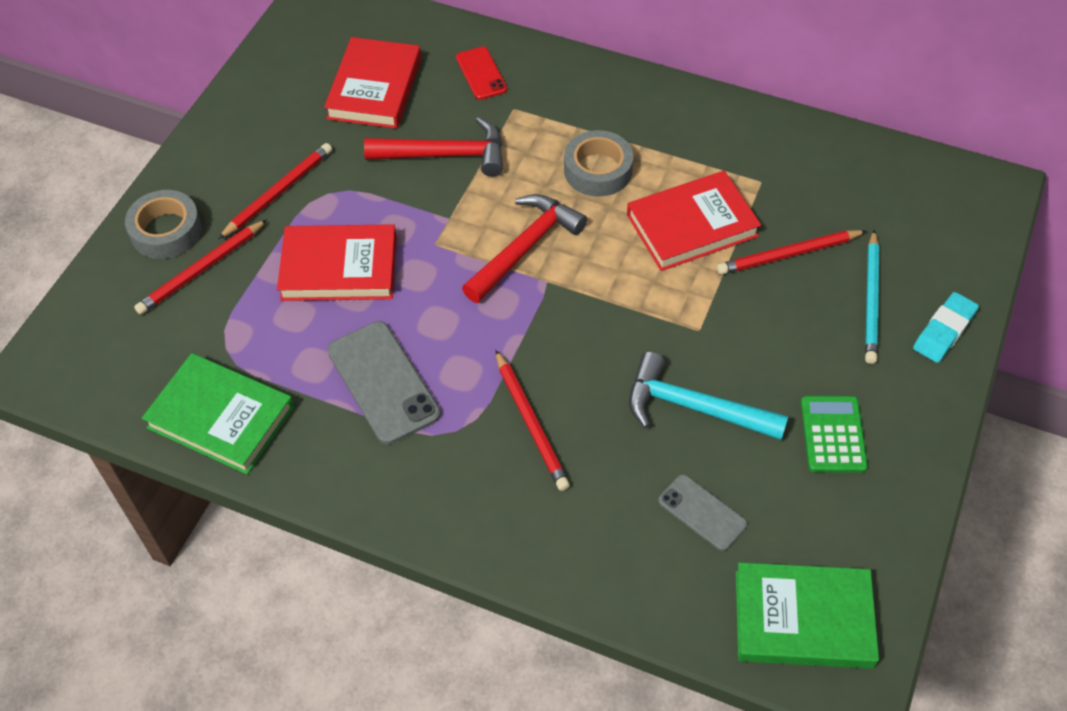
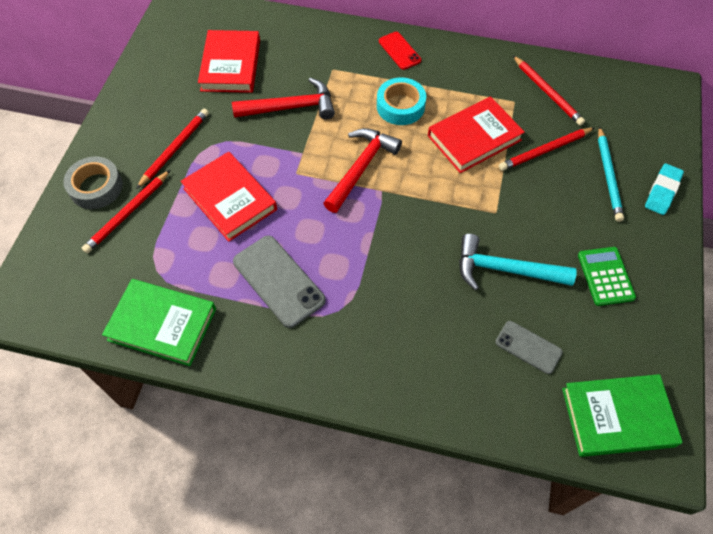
camera: 10 degrees left, 5 degrees up
(339, 268) = (230, 199): red book -> red book turned 60 degrees clockwise
(481, 73) = (304, 47): red phone -> red phone (399, 51)
(530, 423) = (392, 297): red pencil -> red pencil (547, 92)
(598, 170) = (400, 106): grey tape -> turquoise tape

